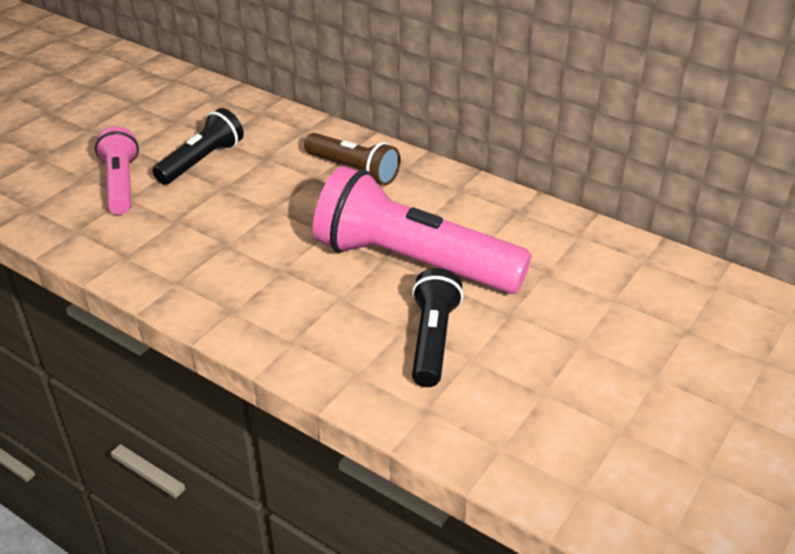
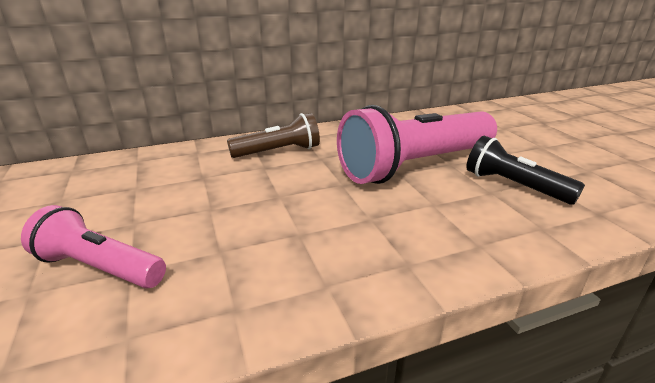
camera: 55 degrees left, 10 degrees down
(202, 161) = (153, 206): black flashlight -> none

